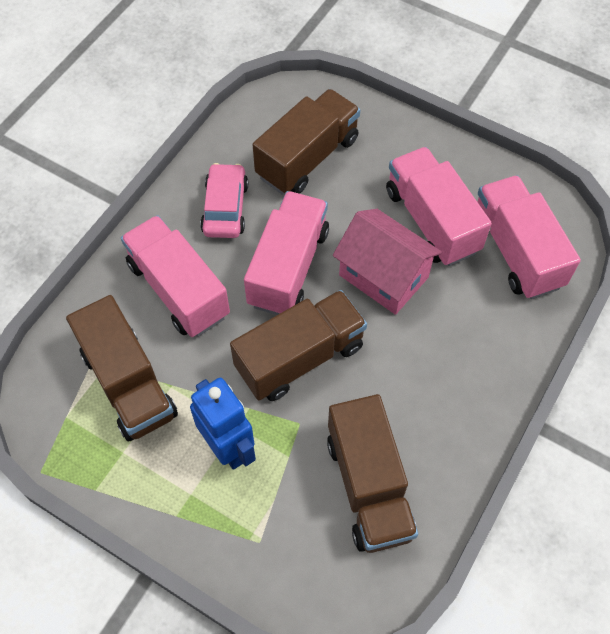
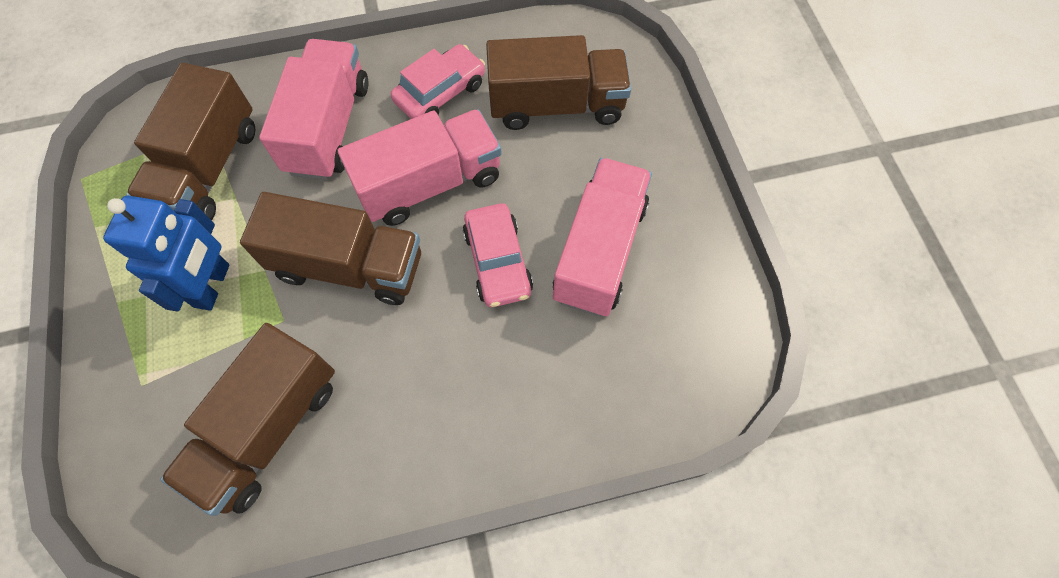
camera: 45 degrees right, 5 degrees up
(383, 276) = (498, 262): pink house -> pink car
(516, 251) = (646, 349): pink truck -> none

